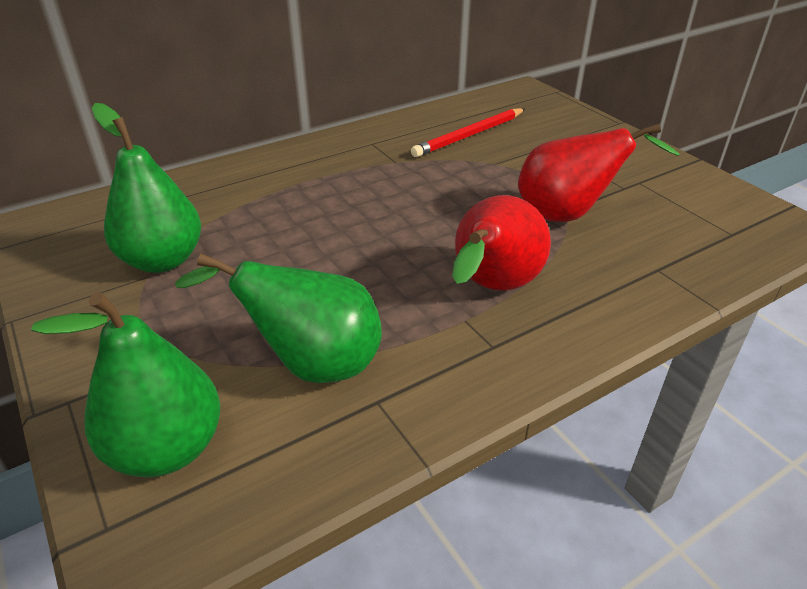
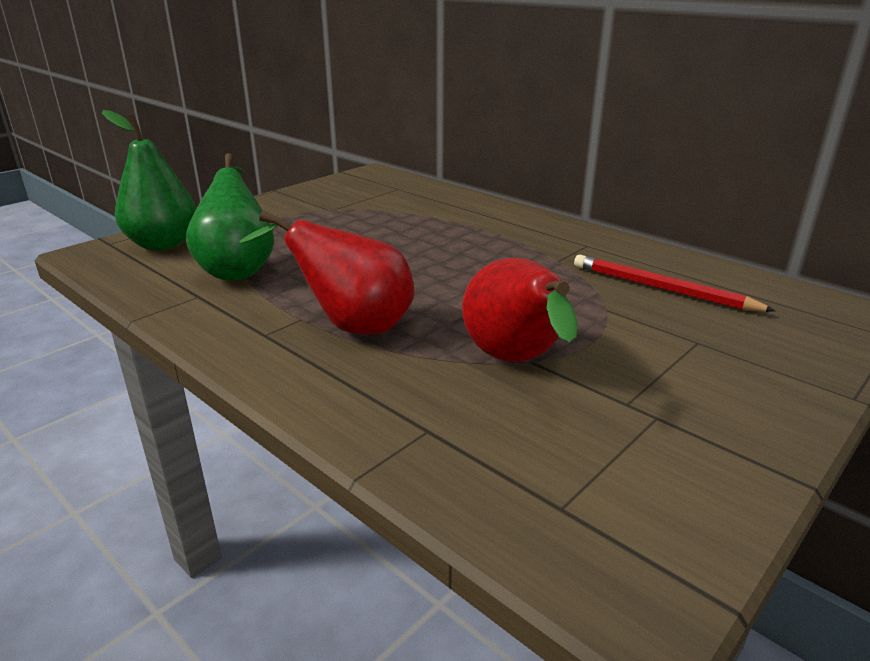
camera: 75 degrees right, 10 degrees down
(163, 260) = (346, 209): green pear -> none

